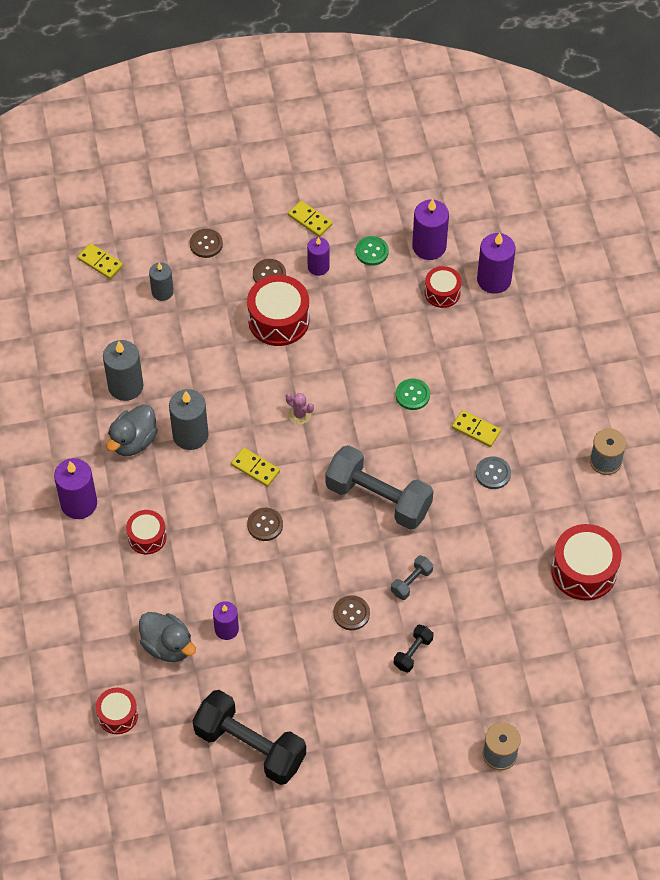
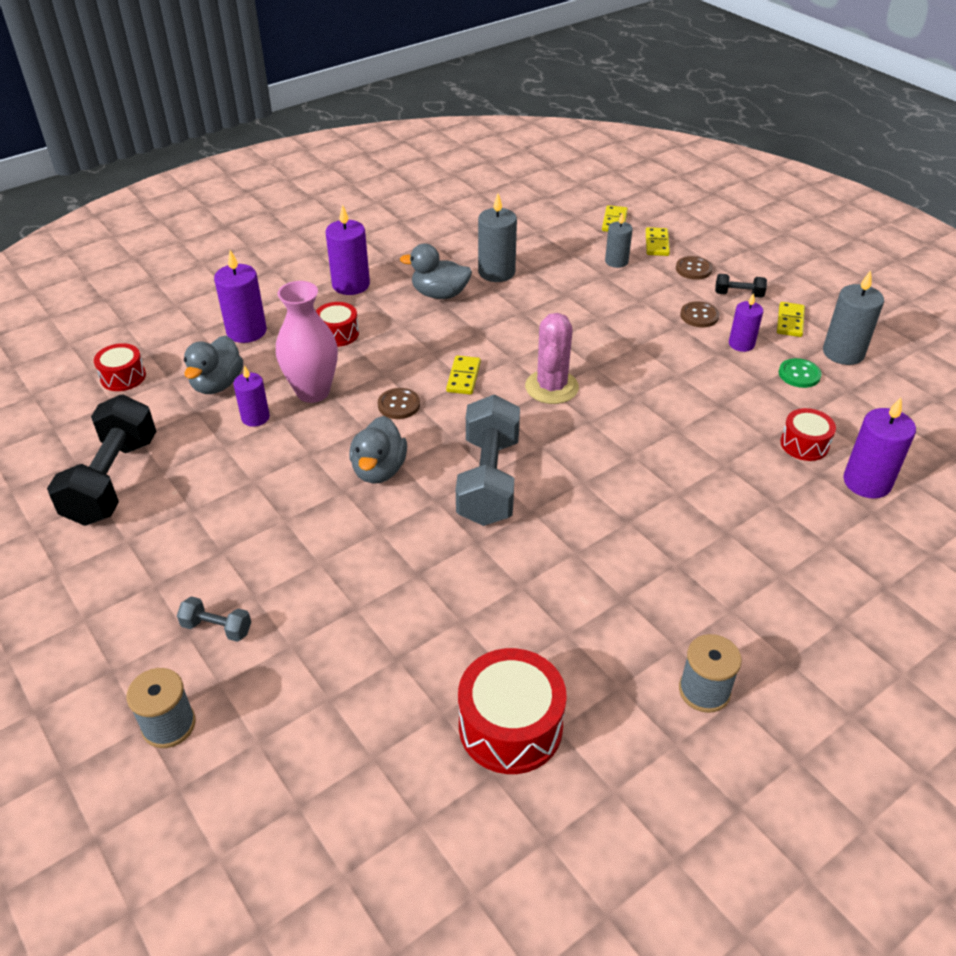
camera: 65 degrees right, 15 degrees down
(190, 435) = (472, 324): grey candle -> grey candle (843, 353)
(216, 579) = (313, 392): none -> pink vase
(278, 320) = (652, 338): red drum -> none
(300, 415) = (551, 387): pink cactus -> pink cactus, size x2.00
(332, 564) = (379, 470): none -> grey duck
(351, 613) = (321, 507): brown button -> none
(411, 582) = (391, 546): grey dumbbell -> grey dumbbell (217, 628)
(412, 395) = (647, 464): green button -> none
(413, 653) = (291, 580): black dumbbell -> black dumbbell (738, 294)
(429, 246) = (852, 414): purple candle -> purple candle (246, 331)
(476, 429) = (645, 535): yellow domino -> yellow domino (657, 244)
(493, 473) = (595, 572): grey button -> none

